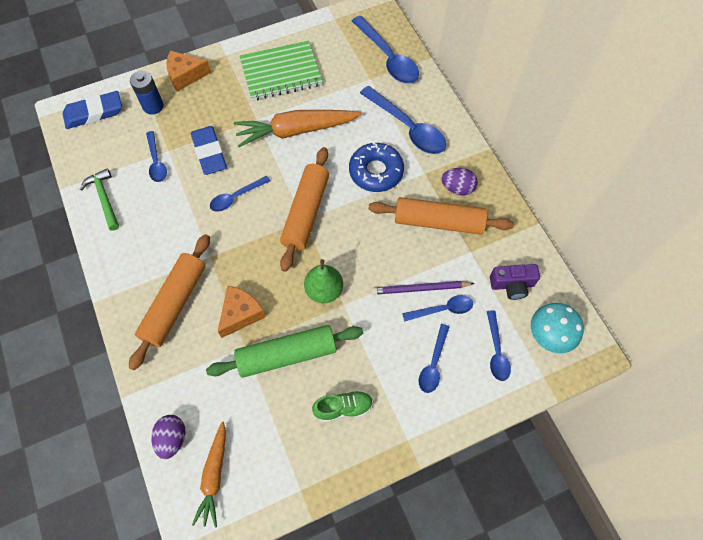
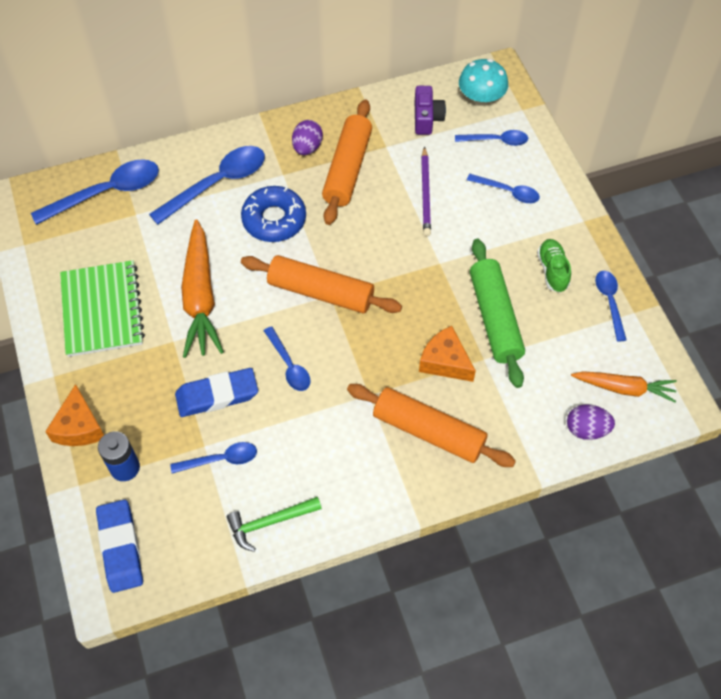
camera: 85 degrees left, 5 degrees down
(324, 290) = (421, 280): green pear -> none
(443, 309) = (450, 177): blue spoon -> blue spoon (609, 302)

